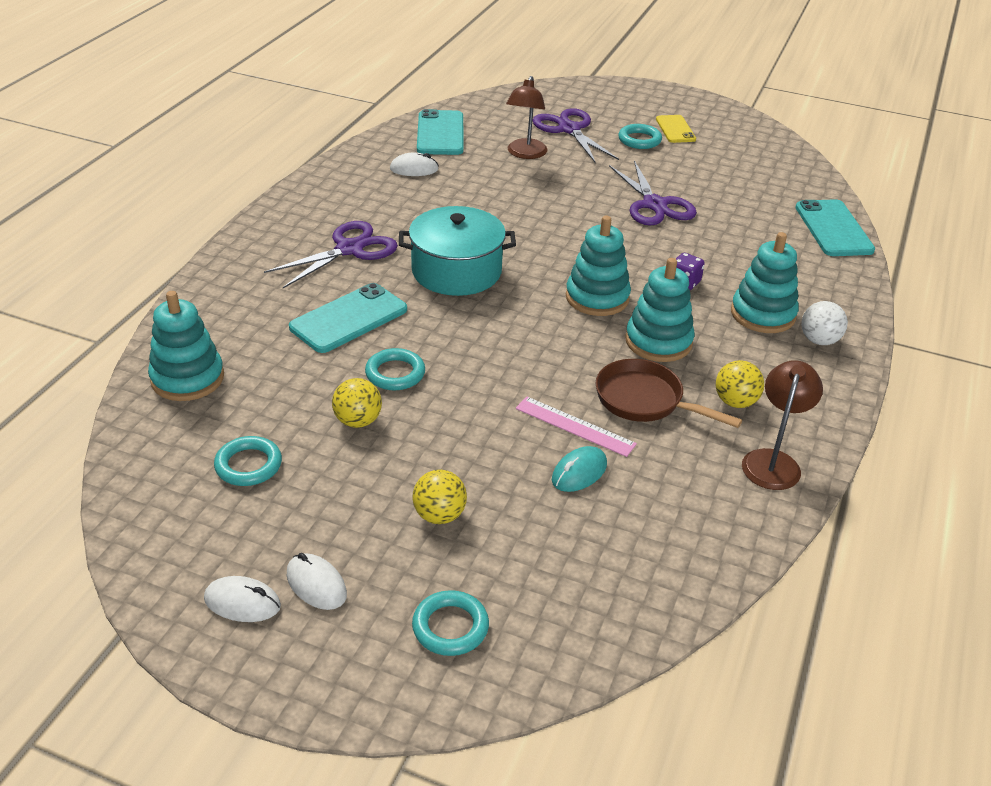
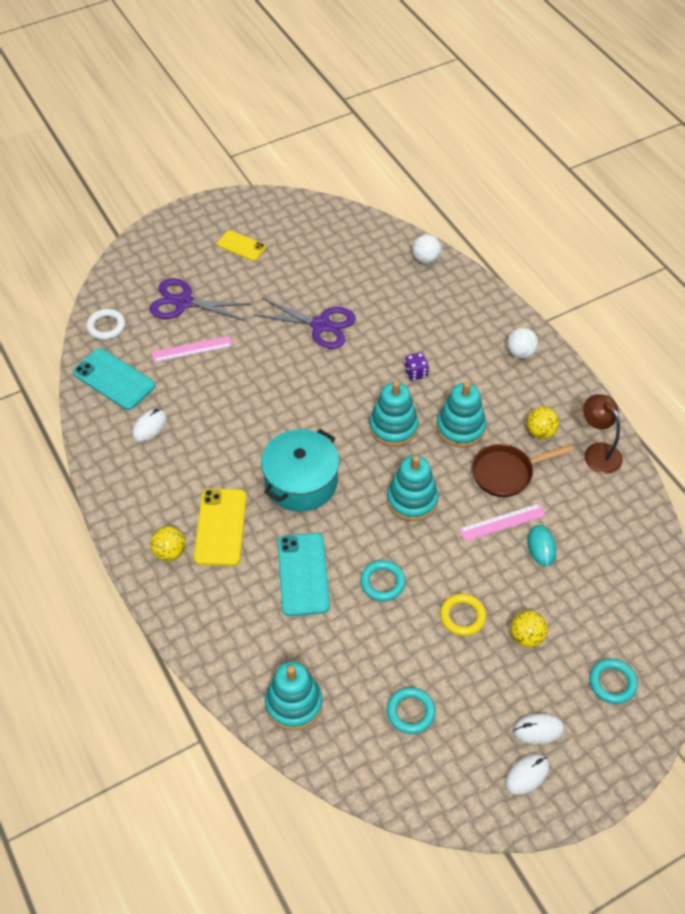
camera: 50 degrees left, 15 degrees up
(349, 249) = (221, 527): purple scissors -> yellow phone
(358, 421) = (413, 630): yellow ball -> yellow ball (170, 552)
(413, 450) = (462, 616): none -> yellow ring
(489, 108) = (106, 326): none -> white ring
(525, 154) = (192, 349): brown lamp -> pink ruler
(639, 140) = (236, 275): turquoise ring -> none
(763, 314) = (477, 359): turquoise stacking toy -> turquoise stacking toy (412, 500)
(833, 229) = (426, 259): turquoise phone -> white ball

